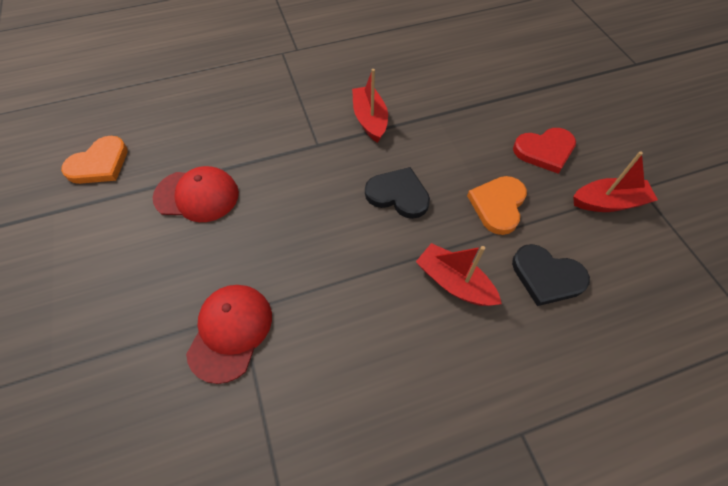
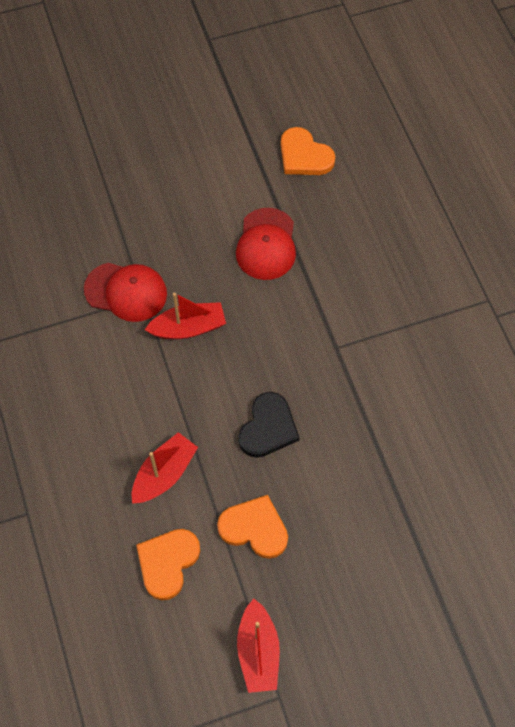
camera: 90 degrees right, 5 degrees up
(370, 120) = (376, 401): red boat -> red boat (188, 328)
(544, 151) = (334, 595): red heart -> none
(546, 276) = (167, 563): black heart -> orange heart

